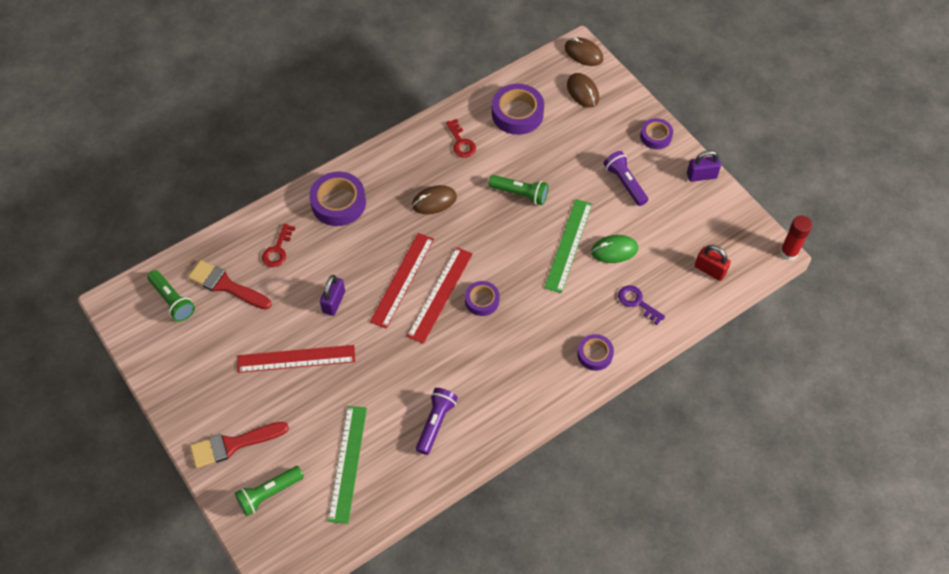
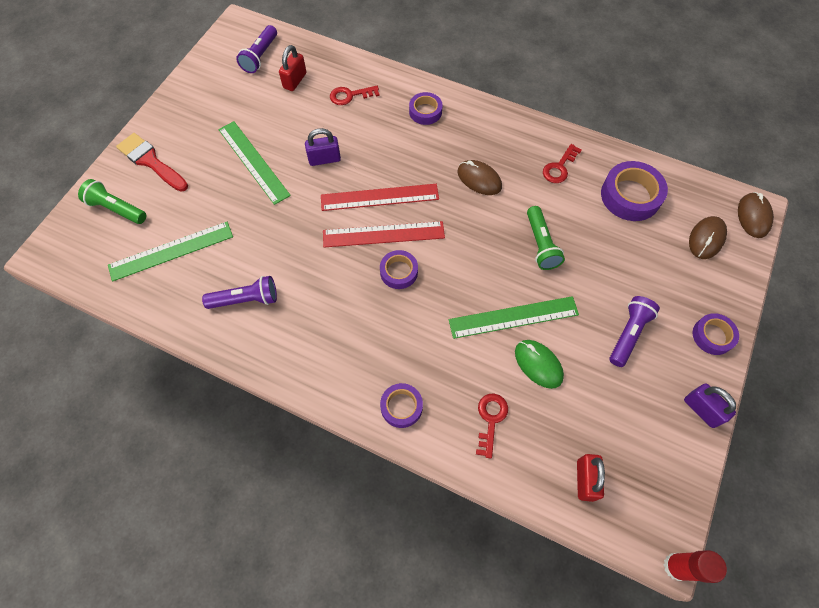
camera: 60 degrees right, 5 degrees up
(172, 300) = (260, 56): green flashlight -> purple flashlight
(226, 285) = (295, 81): red brush -> red padlock
(296, 359) = (253, 162): red ruler -> green ruler
(338, 203) = (425, 112): purple tape -> purple tape, size x0.60
(637, 302) = (490, 420): purple key -> red key

